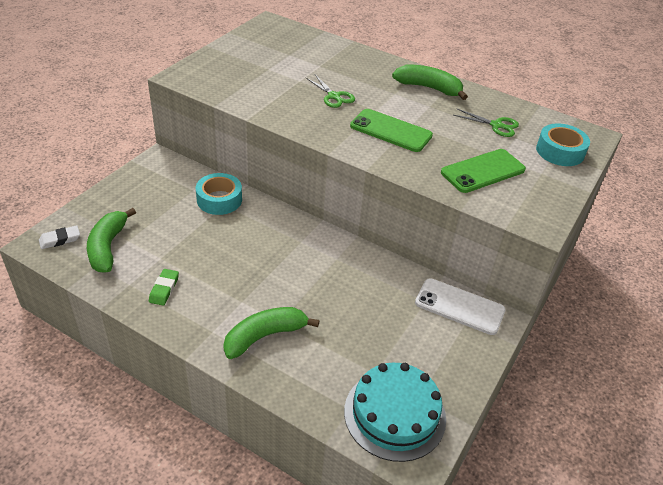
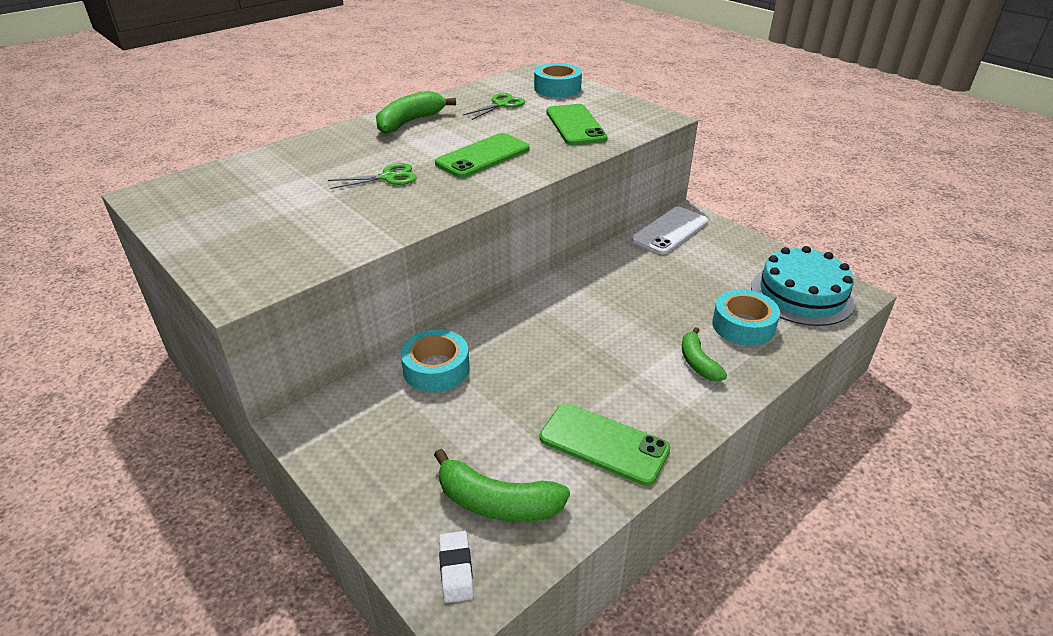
camera: 70 degrees left, 5 degrees down
(164, 289) = (604, 443): green eraser -> green phone
(264, 336) = (698, 362): green banana -> green banana, size x0.64
(325, 366) = (743, 325): none -> turquoise tape

